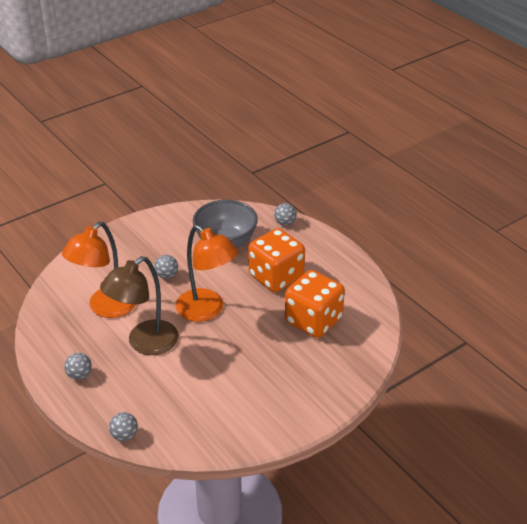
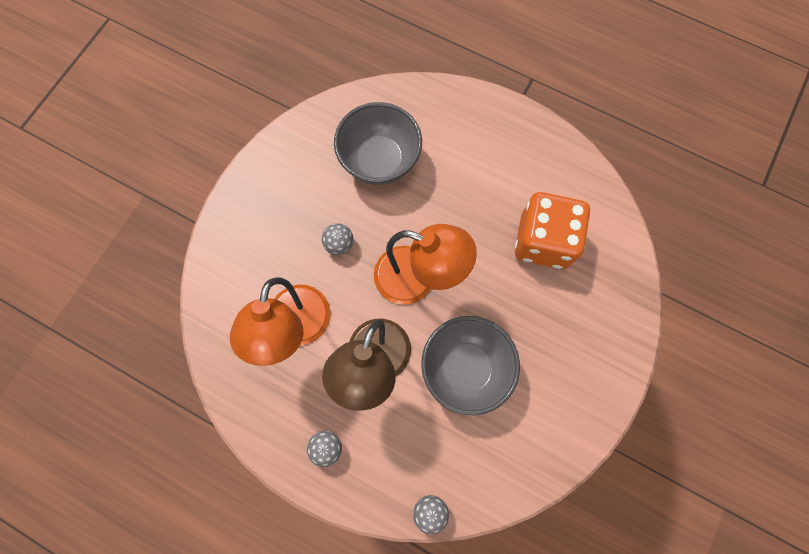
camera: 25 degrees left, 35 degrees up
(207, 368) = (465, 368): none -> grey bowl
(276, 277) = (467, 190): orange dice -> none
(285, 223) = (431, 97): grey ball -> none

